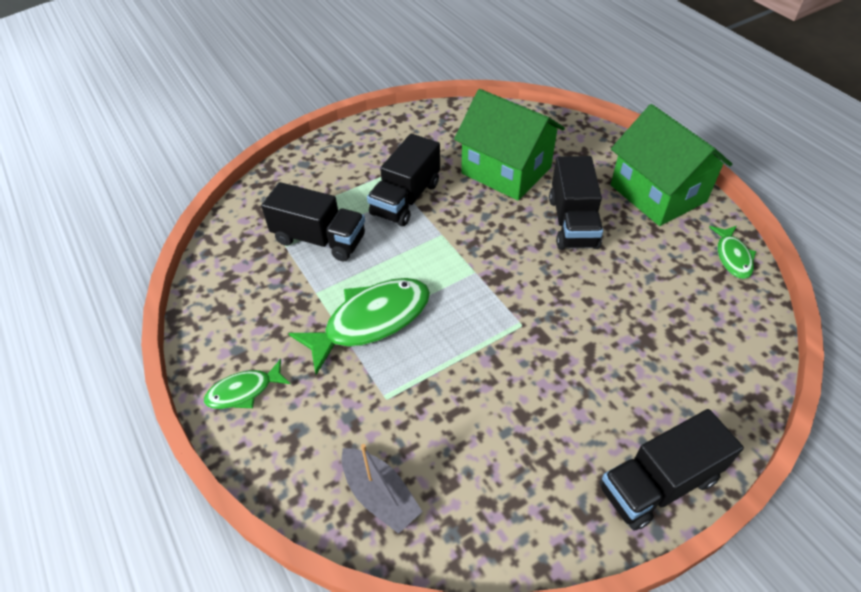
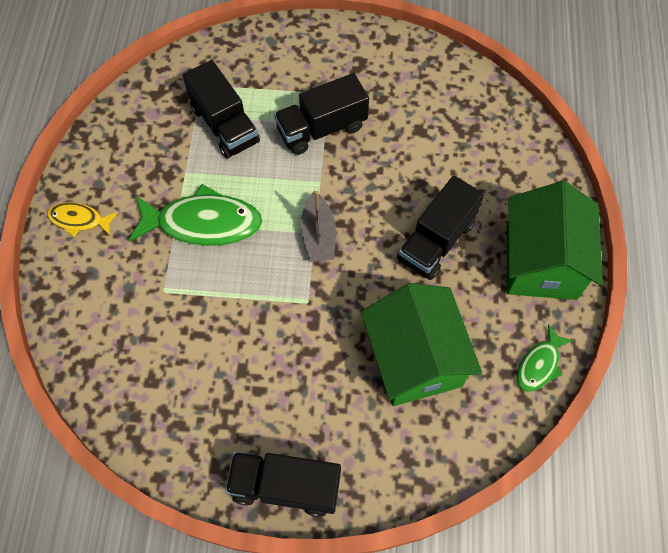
camera: 35 degrees right, 15 degrees up
(244, 391) = (79, 220): green fish -> yellow fish
(380, 495) = (103, 356): grey boat -> grey boat (318, 235)
(506, 170) = (430, 152): green house -> green house (415, 359)

